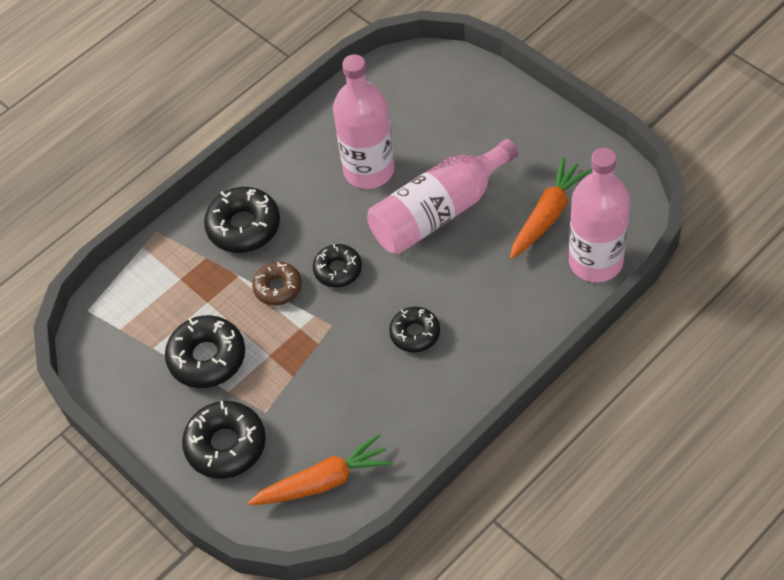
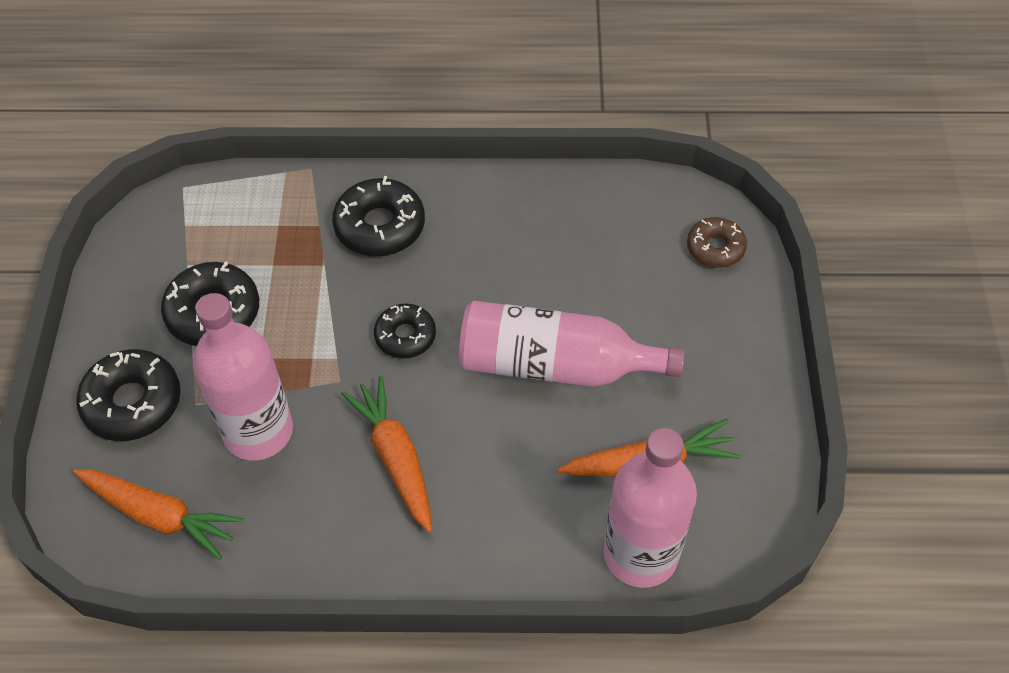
camera: 40 degrees right, 0 degrees up
(278, 287) = (339, 305): brown donut -> brown donut (715, 248)
(369, 170) = (541, 270): pink bottle -> pink bottle (258, 431)
(415, 333) = (395, 458): black donut -> orange carrot

